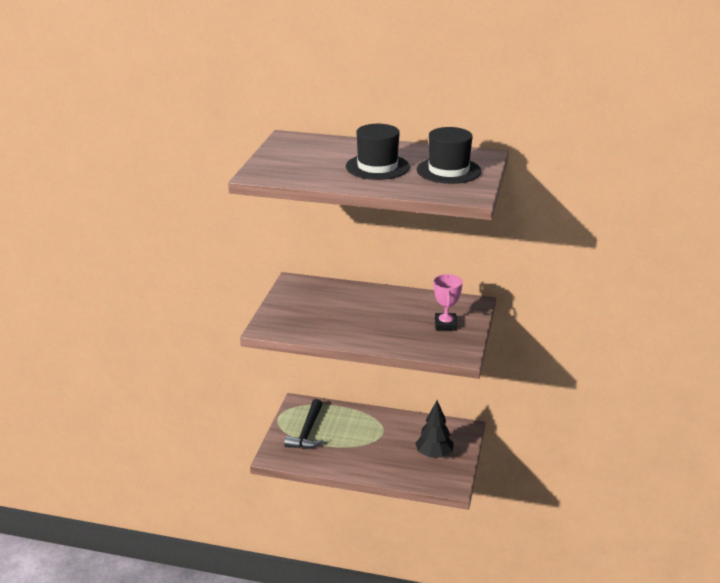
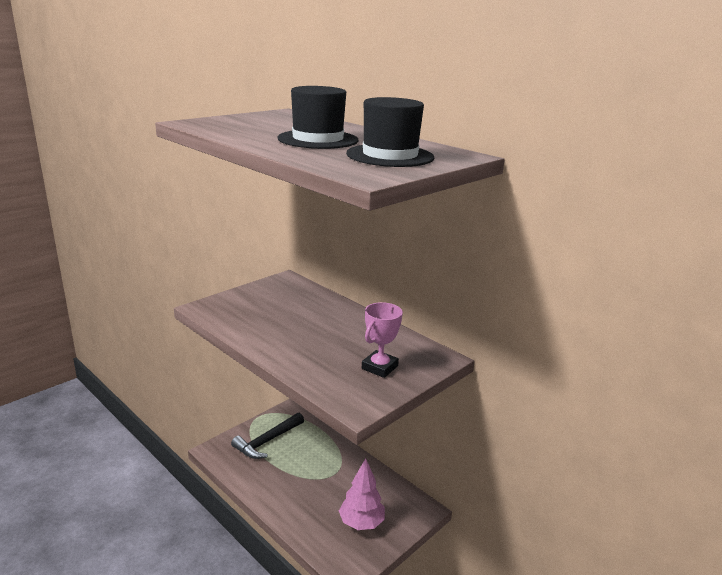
camera: 30 degrees right, 5 degrees down
(434, 455) = (361, 523): black tree -> pink tree

